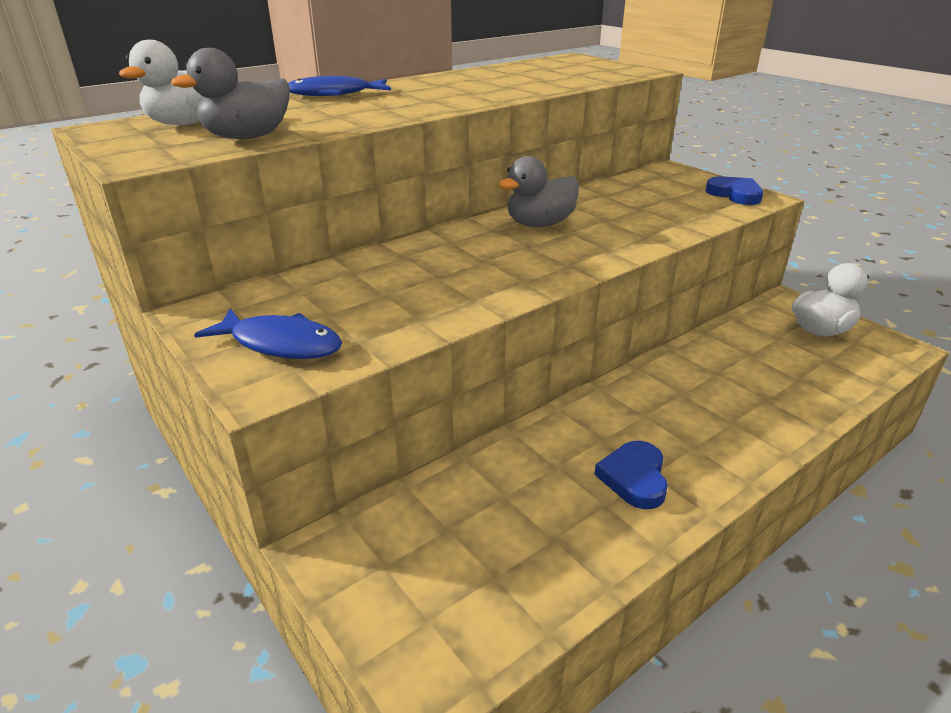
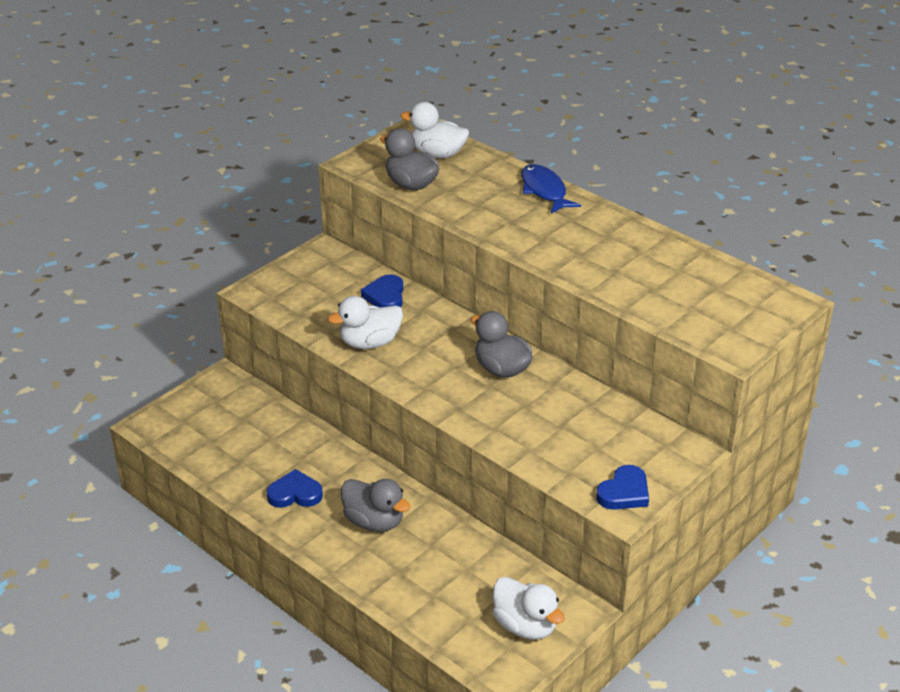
camera: 80 degrees right, 5 degrees up
(281, 344) = (294, 287): blue fish -> none
(358, 275) = (385, 296): none -> blue heart
(461, 292) = (370, 343): none -> white duck
(684, 410) = (374, 521): none -> grey duck

